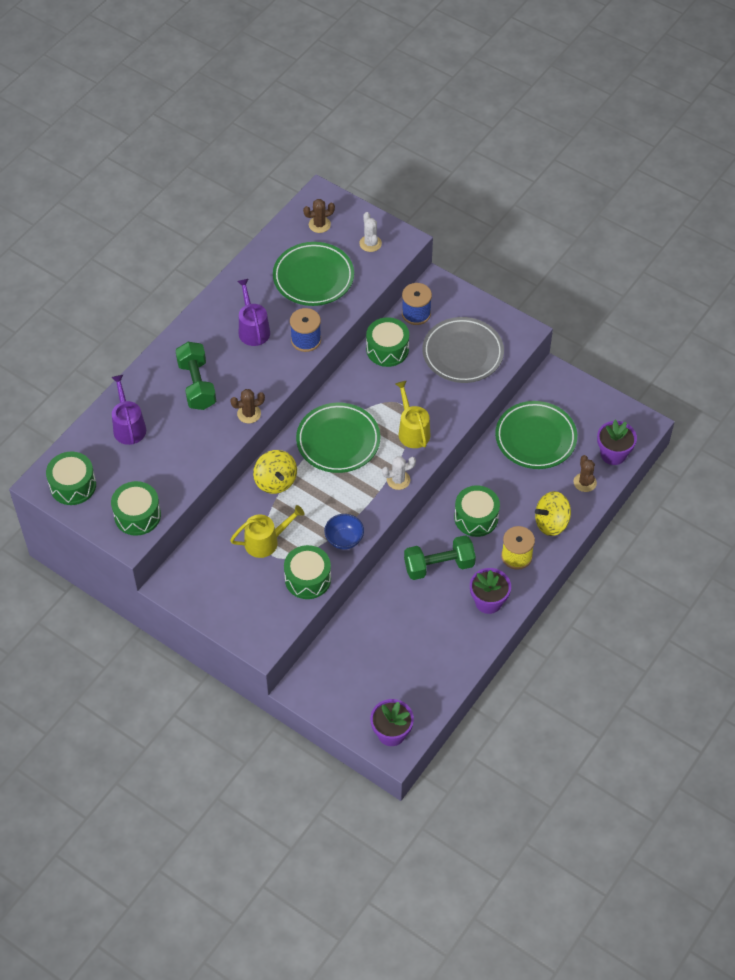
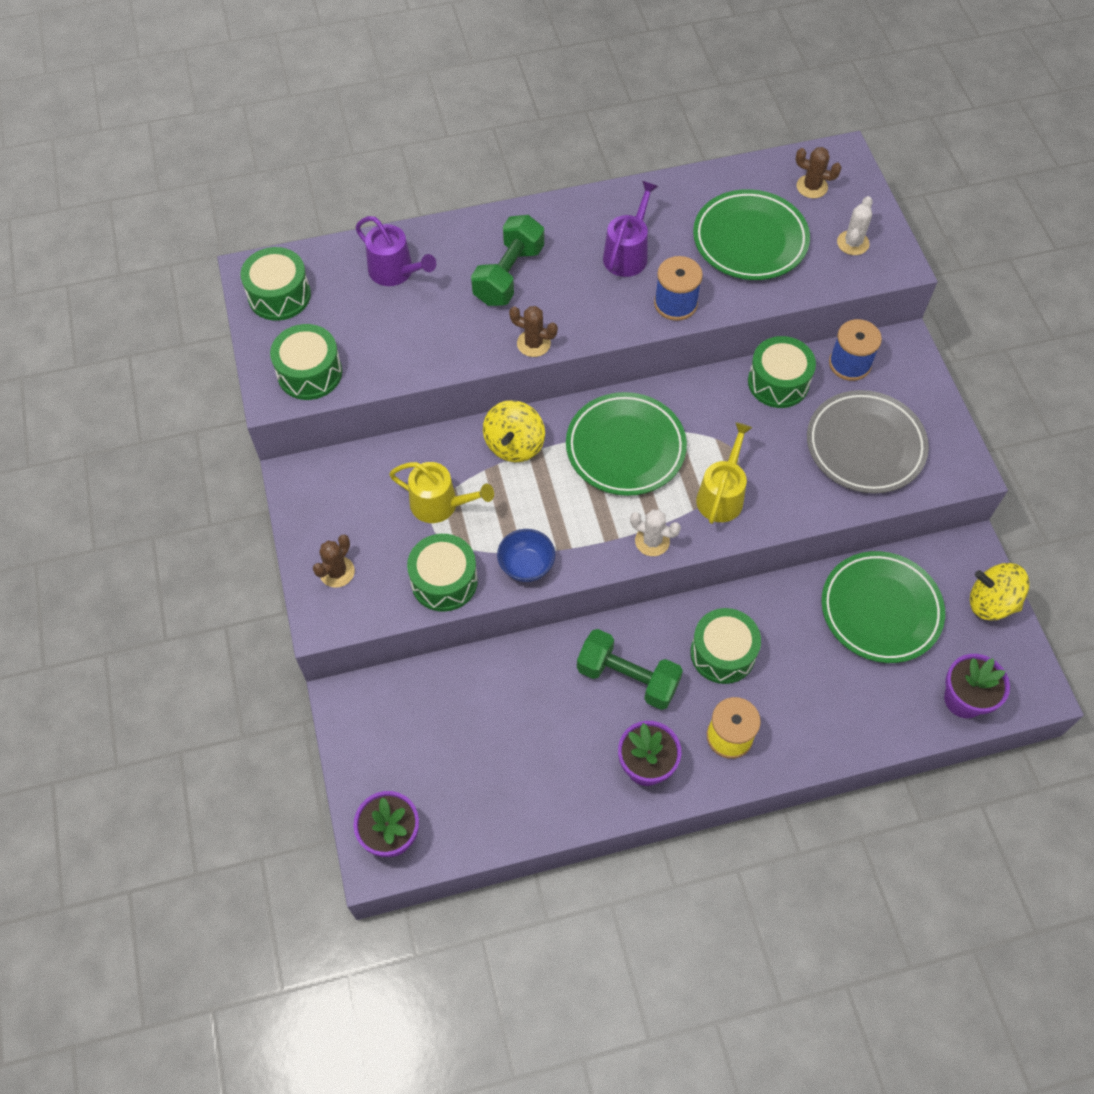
camera: 40 degrees right, 5 degrees up
(128, 426) = (395, 272): purple watering can -> purple watering can turned 105 degrees clockwise
(551, 523) = (809, 727): yellow spinning top -> yellow spinning top (991, 602)
(585, 482) = (896, 708): brown cactus -> brown cactus (337, 572)

